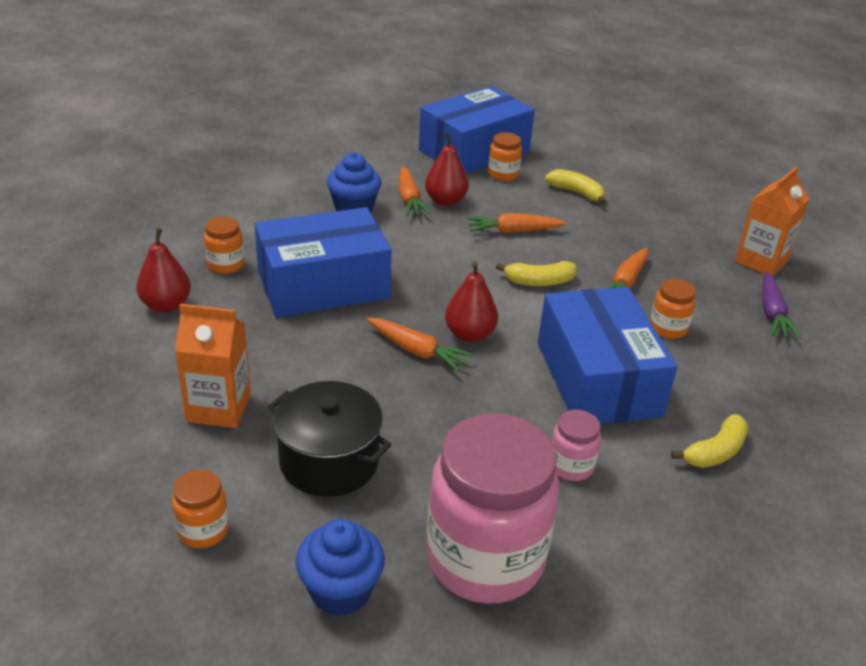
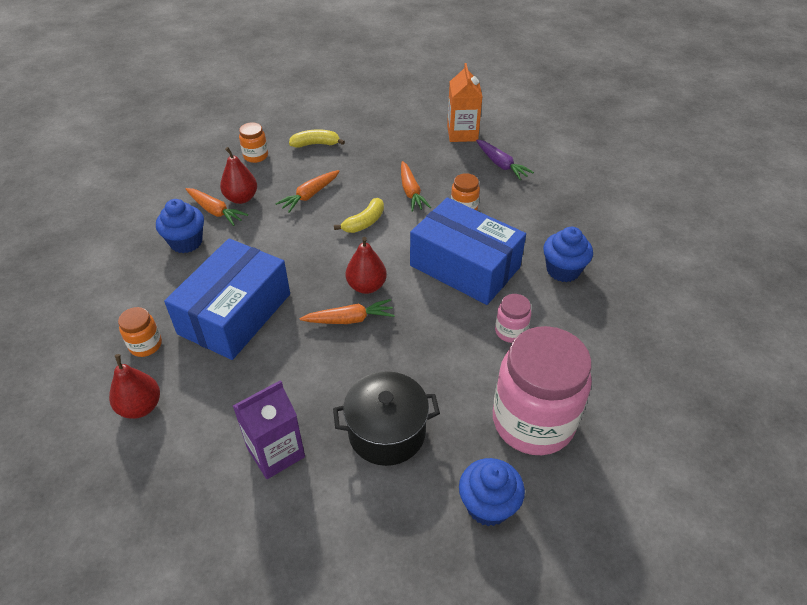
camera: 40 degrees left, 10 degrees up
(203, 530) = (370, 539): orange jar -> none
(219, 408) = (276, 452): orange carton -> purple carton
(474, 151) = (216, 148): blue box -> none
(715, 452) = (563, 270): yellow banana -> blue cupcake

